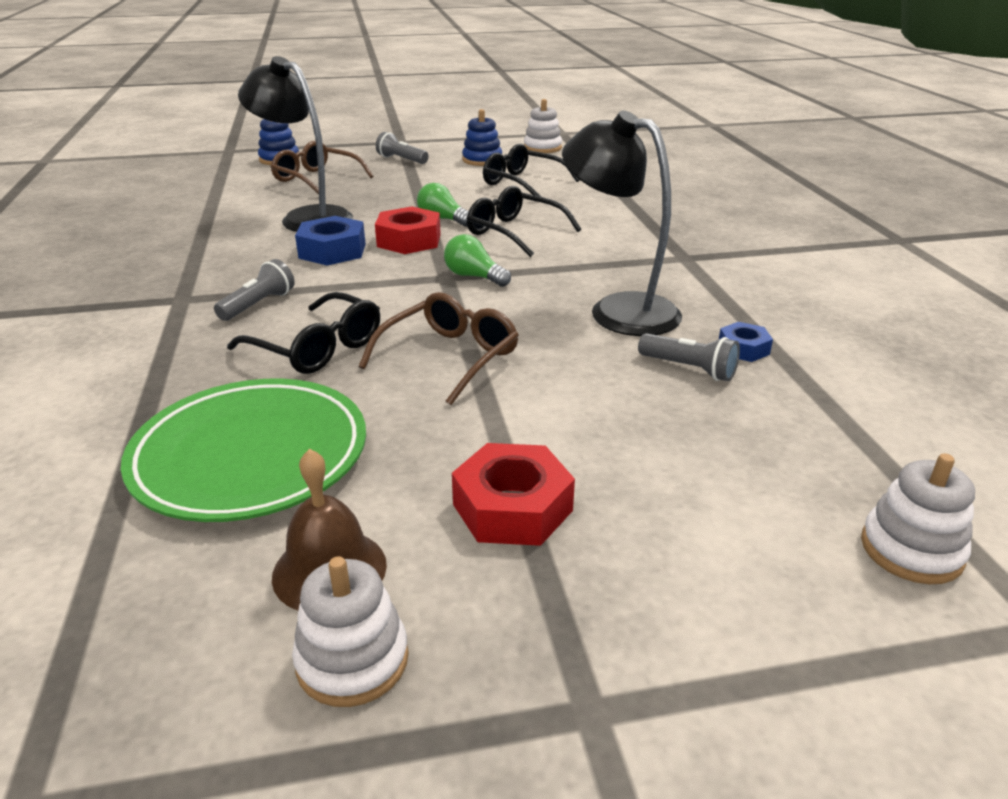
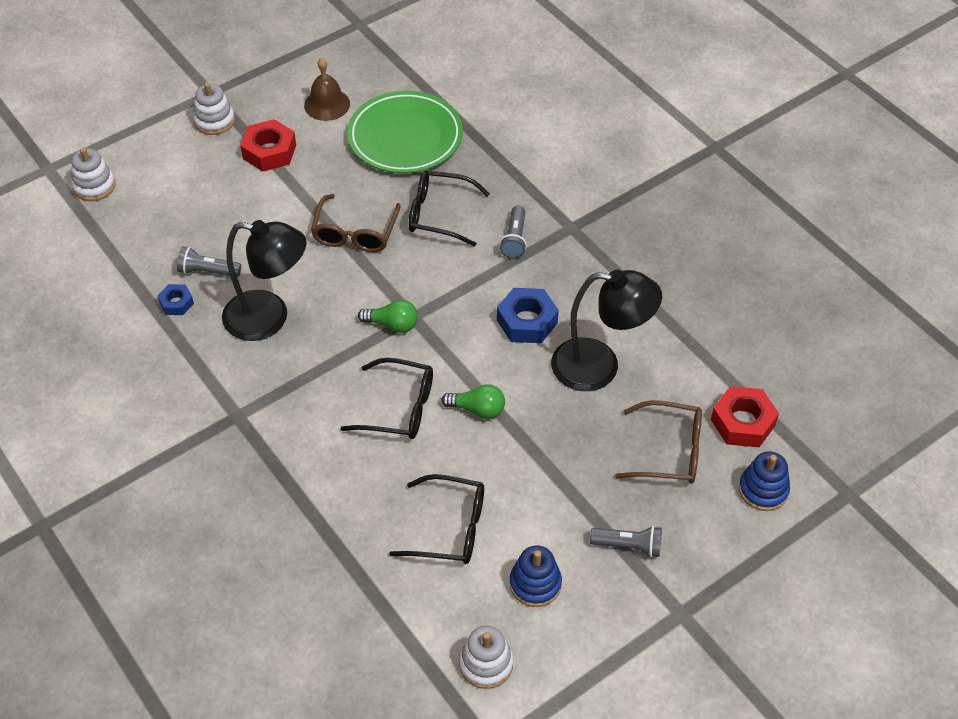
camera: 155 degrees right, 20 degrees up
(352, 660) = (296, 81): white stacking toy -> white stacking toy (214, 121)
(409, 240) = (479, 360): red nut -> red nut (742, 422)

